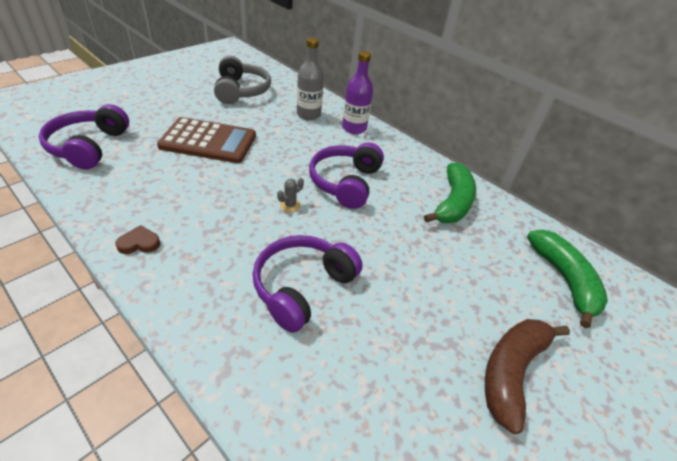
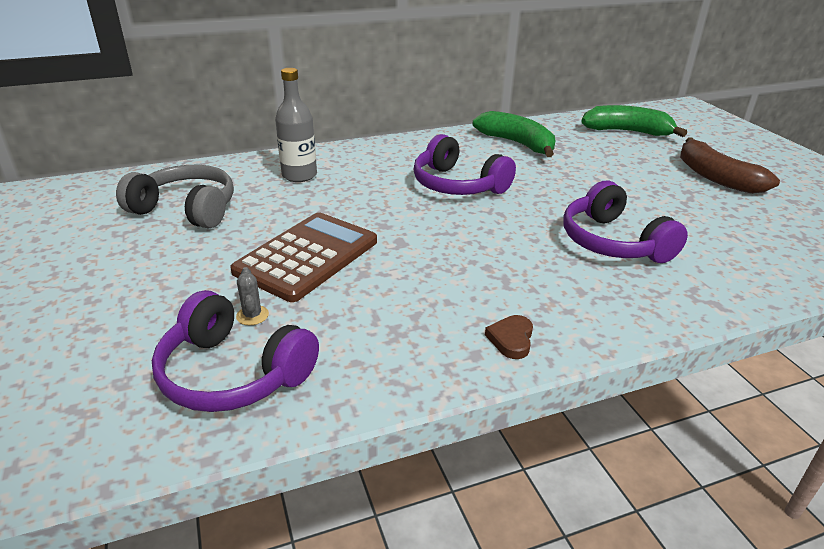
camera: 60 degrees left, 10 degrees down
(290, 205) = (482, 224): grey cactus -> grey cactus (252, 315)
(354, 128) = (354, 156): purple bottle -> none

